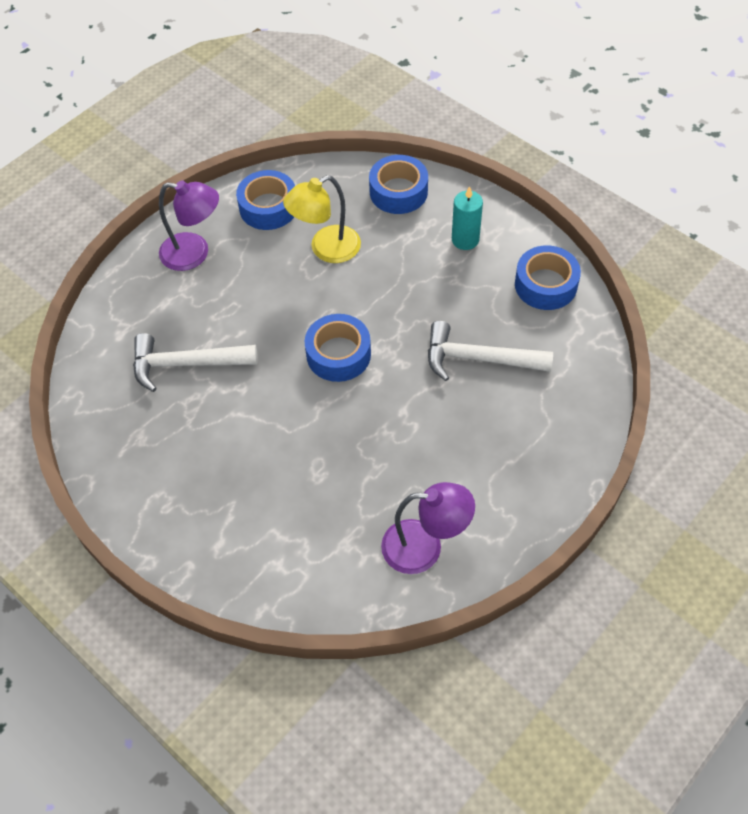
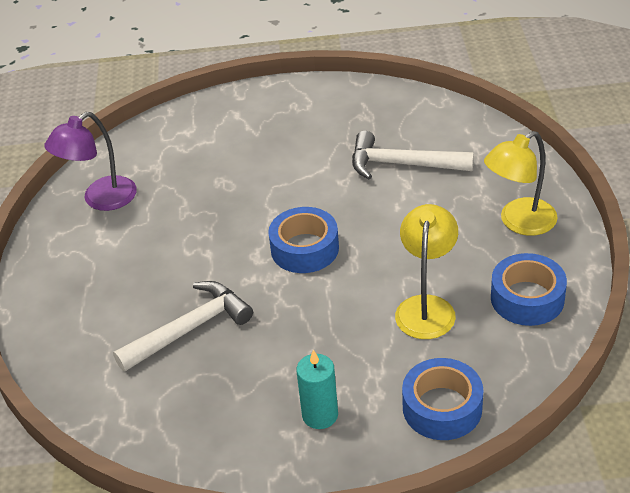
camera: 135 degrees right, 15 degrees down
(186, 364) = (402, 164): white hammer -> white hammer turned 120 degrees counterclockwise
(194, 253) = (519, 222): purple lamp -> yellow lamp
(545, 285) = (196, 435): blue tape -> none

